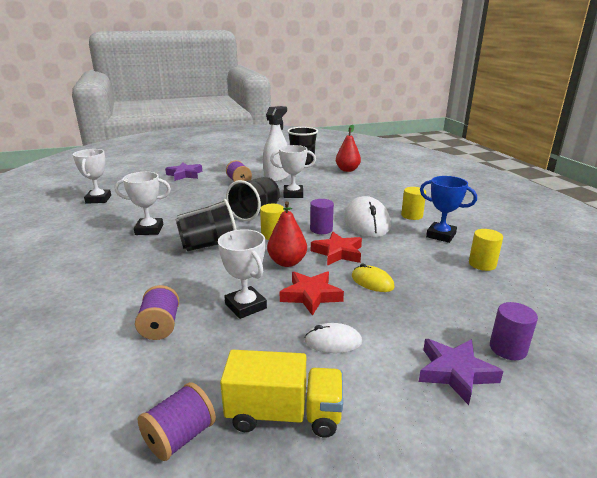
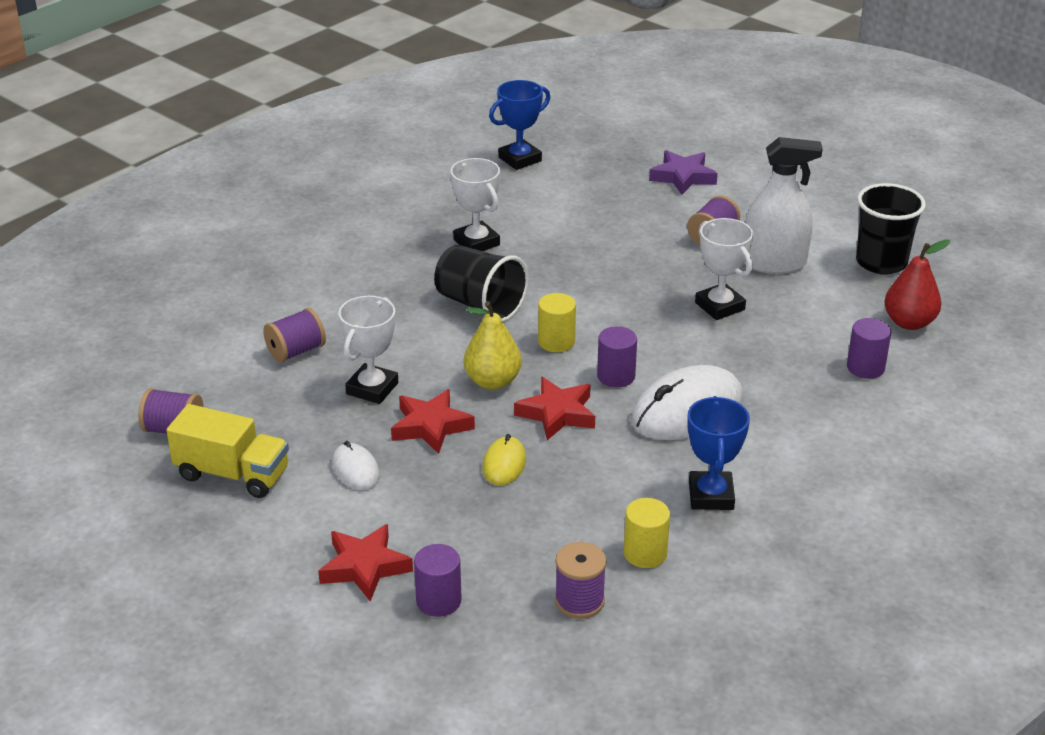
camera: 60 degrees right, 10 degrees up
(98, 199) = (520, 159): white trophy -> blue trophy
(255, 212) = (612, 299): black cup -> none
(284, 414) = (232, 474): yellow truck -> yellow truck turned 45 degrees counterclockwise
(287, 262) = (492, 381): red pear -> yellow pear
(369, 183) = (865, 368): none -> purple cylinder
(412, 215) = (762, 449): yellow cylinder -> none
(455, 373) = (364, 567): purple star -> red star
(520, 295) = (579, 601): none -> purple spool

